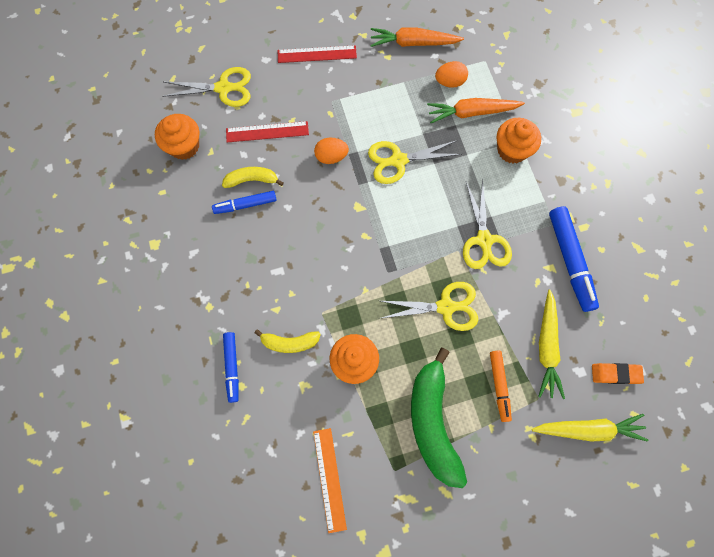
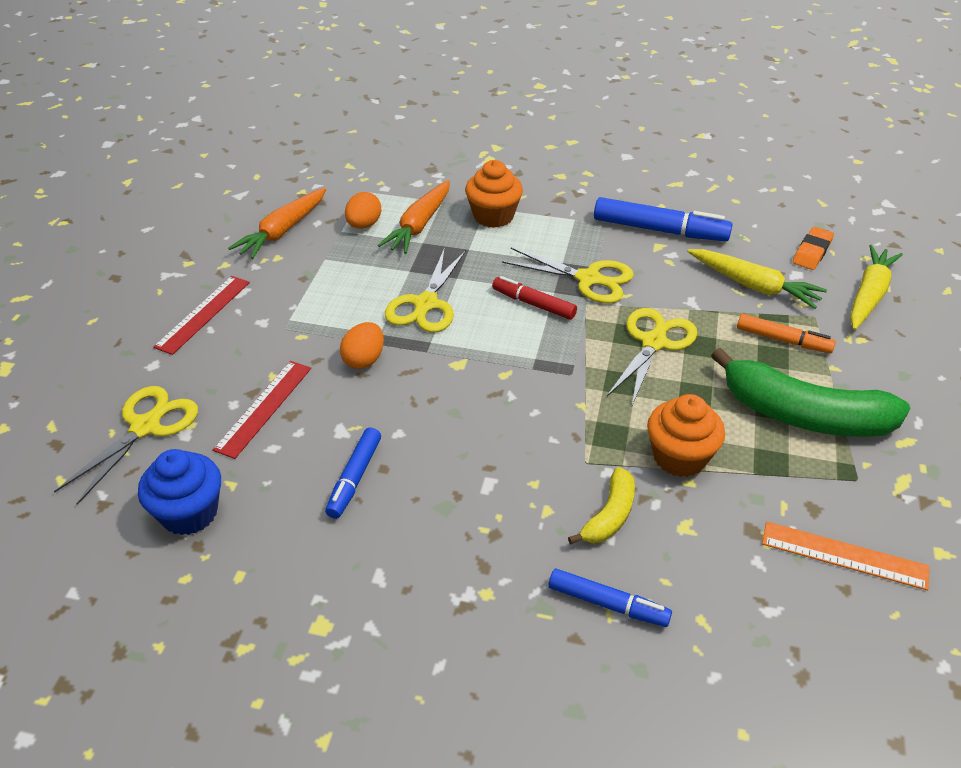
camera: 60 degrees left, 30 degrees down
(184, 146) = (189, 513): orange cupcake -> blue cupcake
(252, 180) = (322, 454): yellow banana -> none
(437, 220) = (533, 304): none -> red marker

